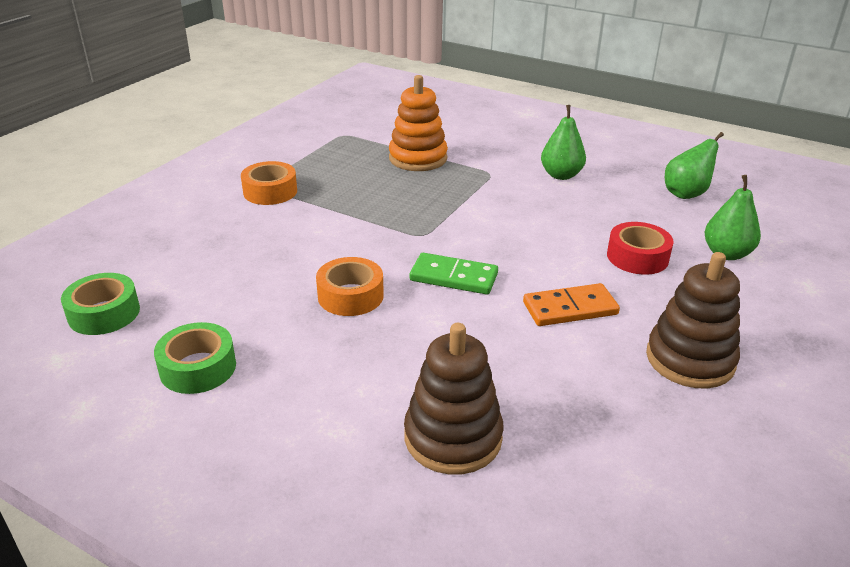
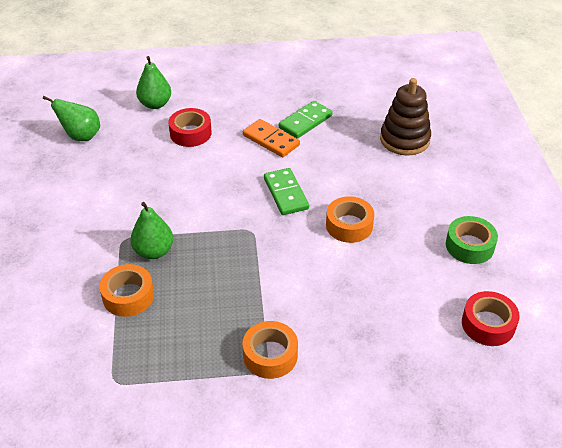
camera: 125 degrees left, 10 degrees up
(104, 313) = (488, 324): green tape -> red tape
(418, 158) = (128, 296): orange stacking toy -> orange tape
(561, 175) = (96, 201): green pear -> green pear (154, 251)
(589, 357) = (305, 122): none -> green domino
(690, 359) = (274, 94): brown stacking toy -> none

